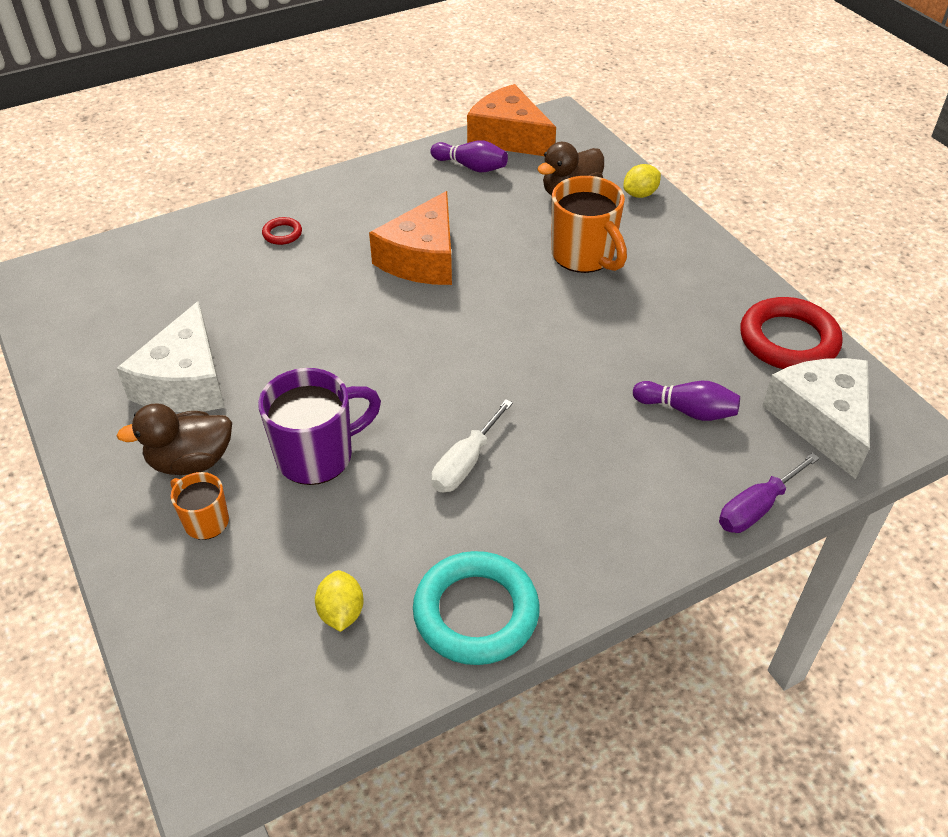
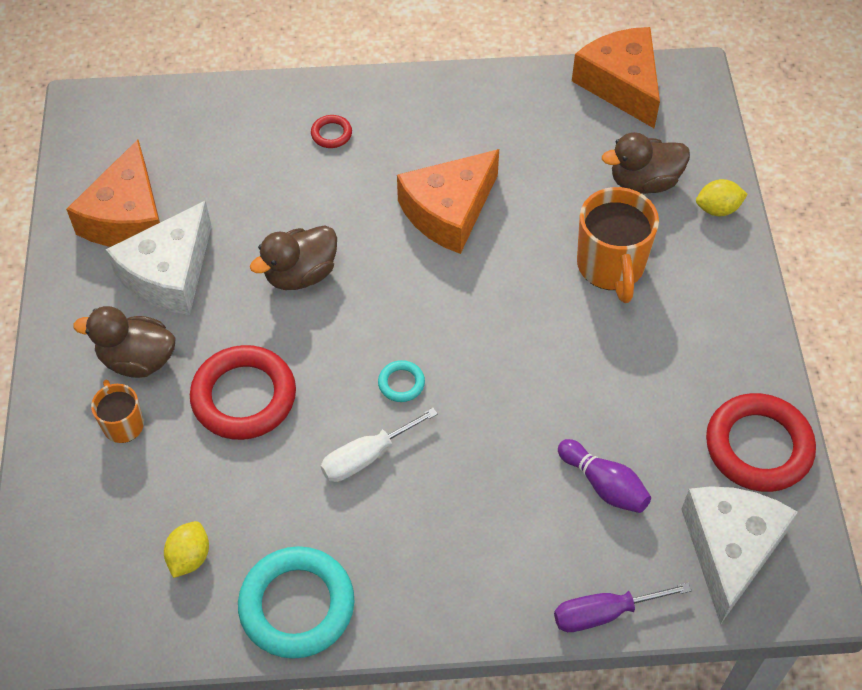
camera: 25 degrees right, 10 degrees up
(118, 350) = (128, 217): none -> orange cheese
(315, 343) = (300, 274): none -> brown duck
(317, 456) = (244, 397): purple mug -> red ring
(461, 395) = (401, 383): none -> turquoise ring
(471, 167) = (560, 112): purple bowling pin -> none

